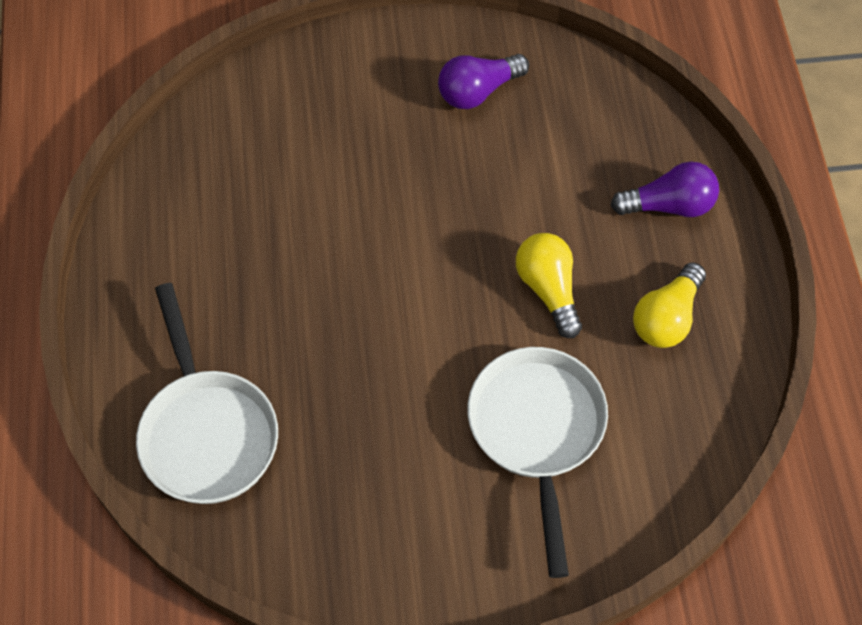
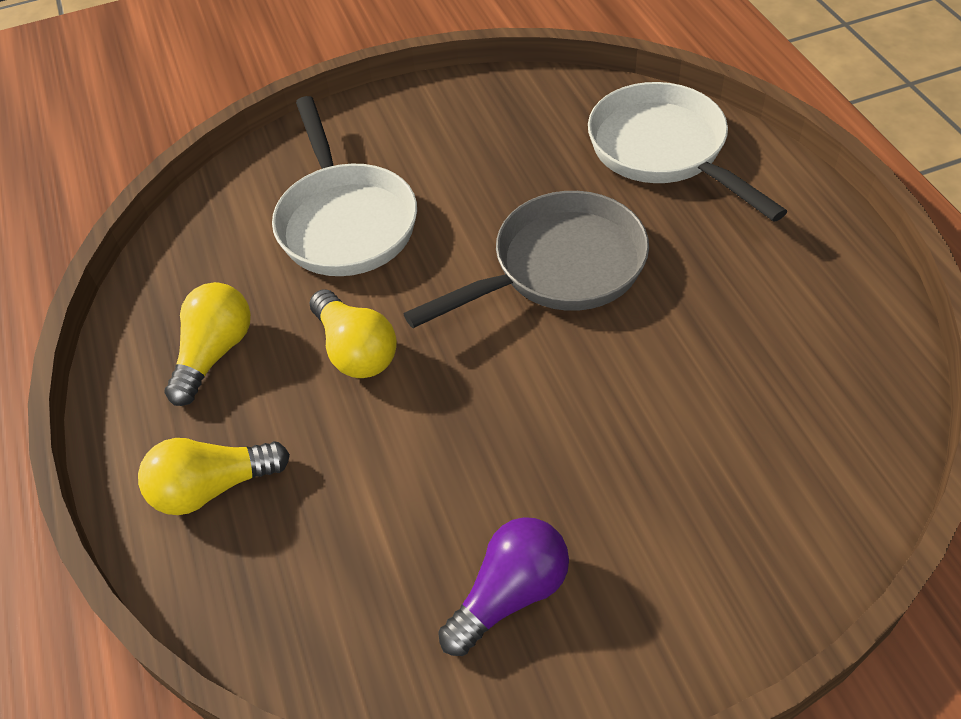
camera: 170 degrees right, 10 degrees down
(358, 324) = (559, 268): none -> grey pan
(669, 205) = (212, 487): purple light bulb -> yellow light bulb

